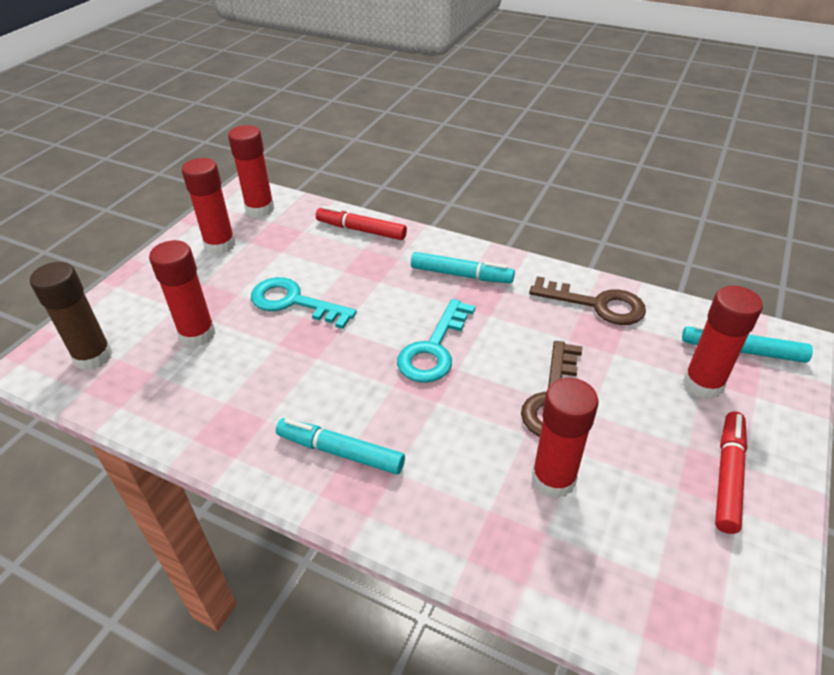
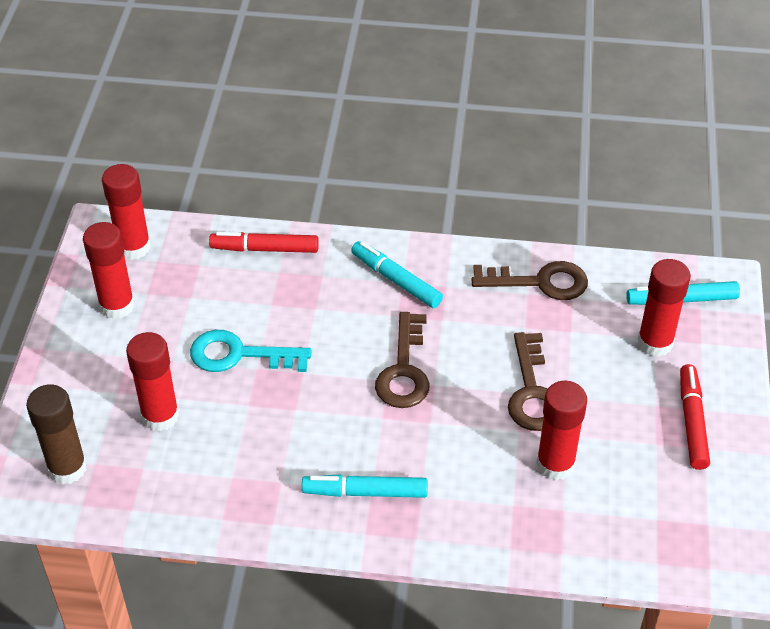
camera: 20 degrees left, 5 degrees up
(434, 349) = (404, 370): turquoise key -> brown key
(461, 275) = (396, 280): turquoise marker -> turquoise marker turned 135 degrees counterclockwise

